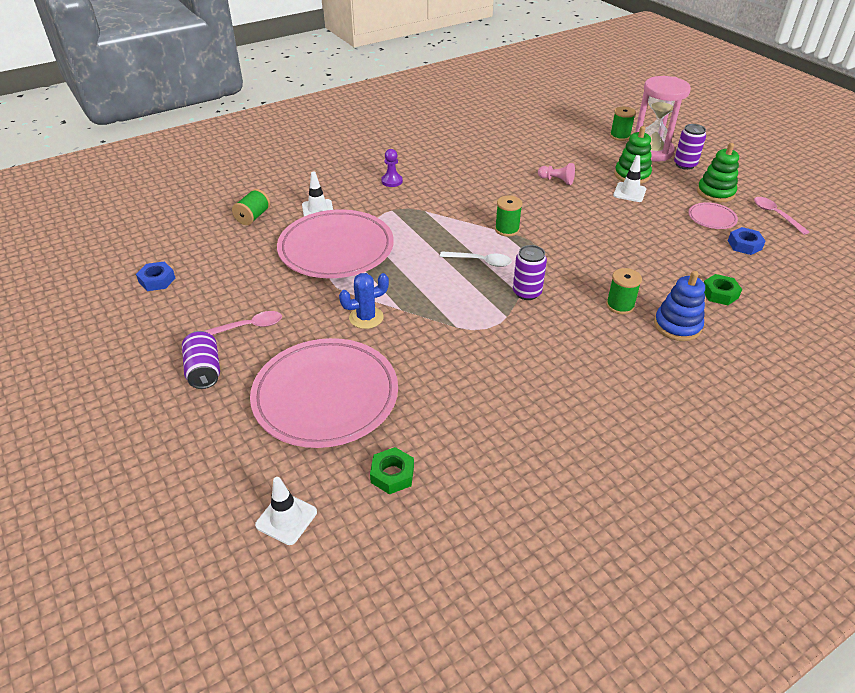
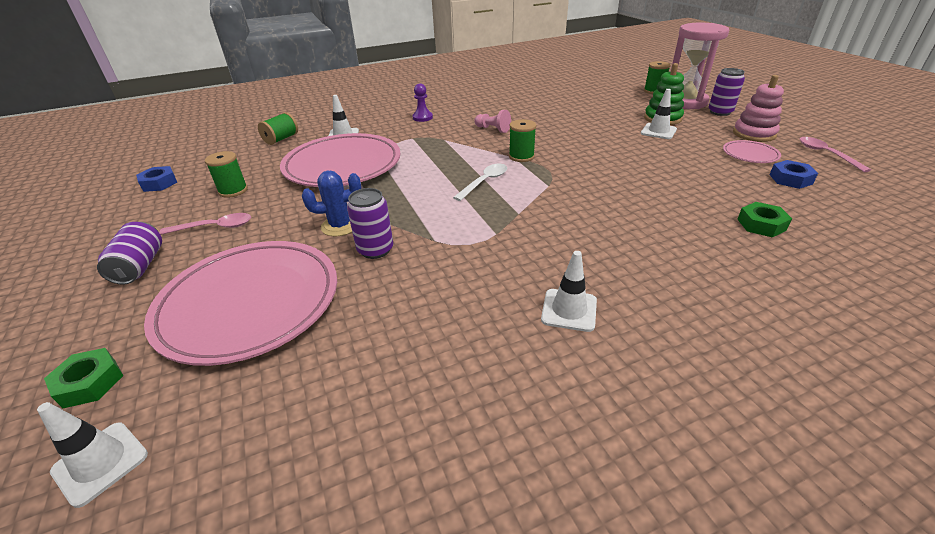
camera: 10 degrees right, 5 degrees down
(392, 474) = (275, 413): green nut -> green nut (90, 383)
(481, 261) = (485, 182): white spoon -> white spoon turned 75 degrees counterclockwise
(527, 292) = (526, 212): purple can -> purple can (375, 250)
(556, 180) = (583, 121): pink pawn -> pink pawn (493, 129)
(580, 380) = (569, 310): none -> white traffic cone
(620, 305) = (634, 230): green spool -> green spool (233, 191)
(677, 326) = (705, 255): blue stacking toy -> none
(715, 193) = (754, 134): green stacking toy -> pink stacking toy

